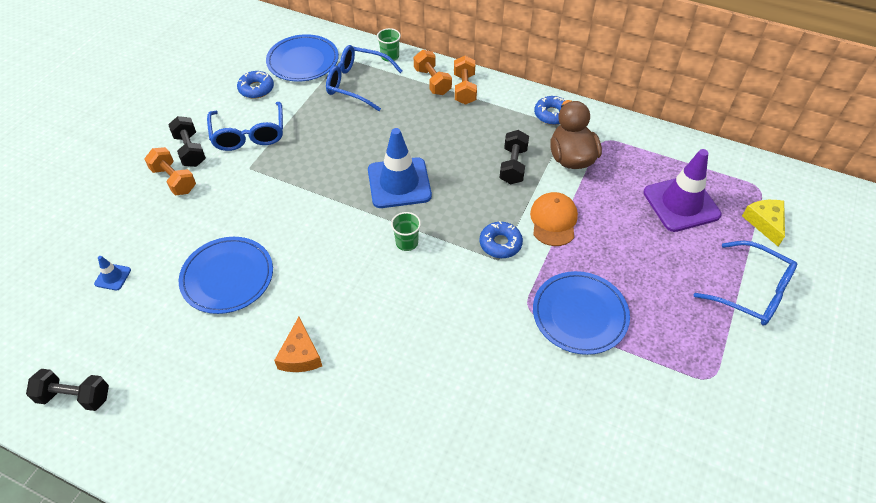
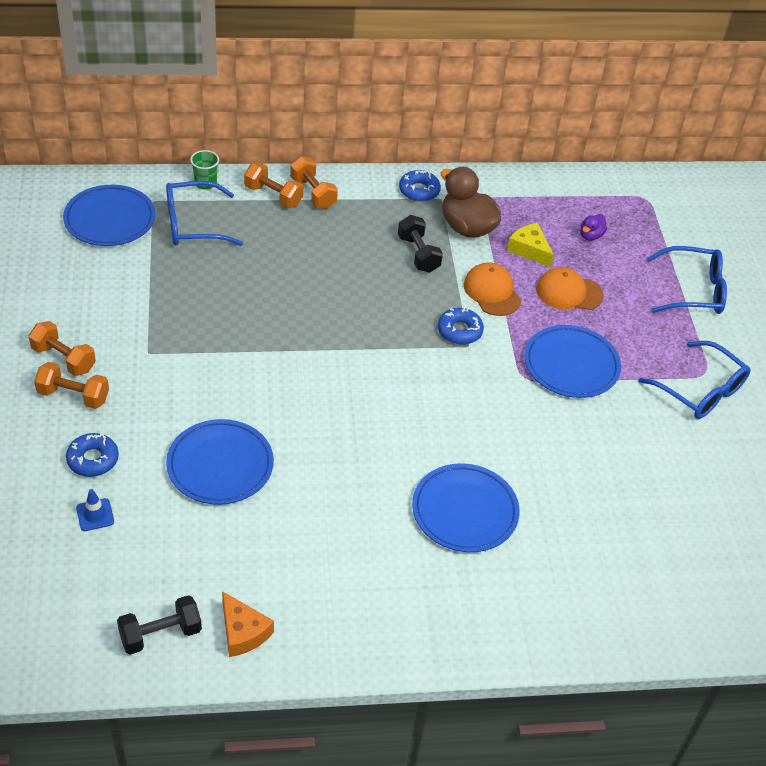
camera: 35 degrees left, 5 degrees down
(190, 150) = (63, 359): black dumbbell -> orange dumbbell
(249, 134) = (116, 318): blue glasses -> blue glasses (699, 390)
(256, 89) = (81, 267): blue donut -> blue donut (93, 459)
(300, 355) = (352, 502): orange cheese -> orange cheese (243, 632)
(385, 408) = (465, 511): none -> blue plate
(399, 183) = (320, 310): blue traffic cone -> none
(407, 242) = (372, 363): green cup -> none
(624, 247) = (569, 292): none -> orange cap
(681, 204) = (590, 236): purple traffic cone -> purple duck
(765, 223) = (668, 228): yellow cheese -> yellow cheese (529, 250)

